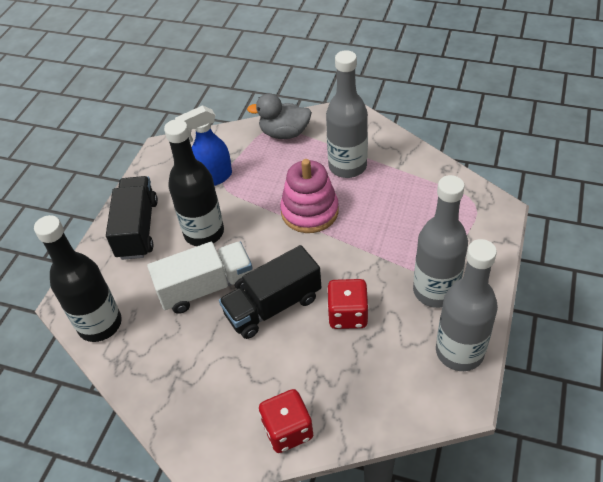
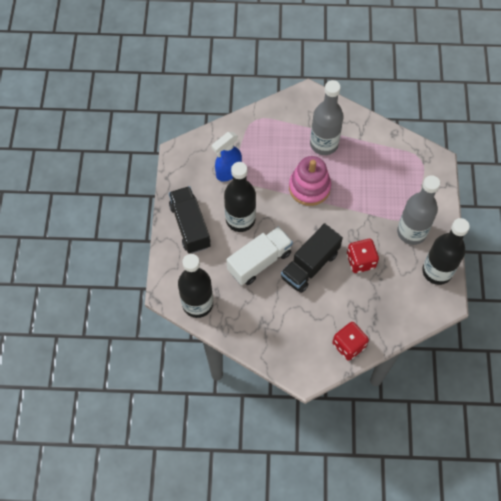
camera: 20 degrees left, 15 degrees up
(284, 133) = (267, 122): grey duck -> none
(459, 352) = (437, 271): grey bottle -> black bottle

